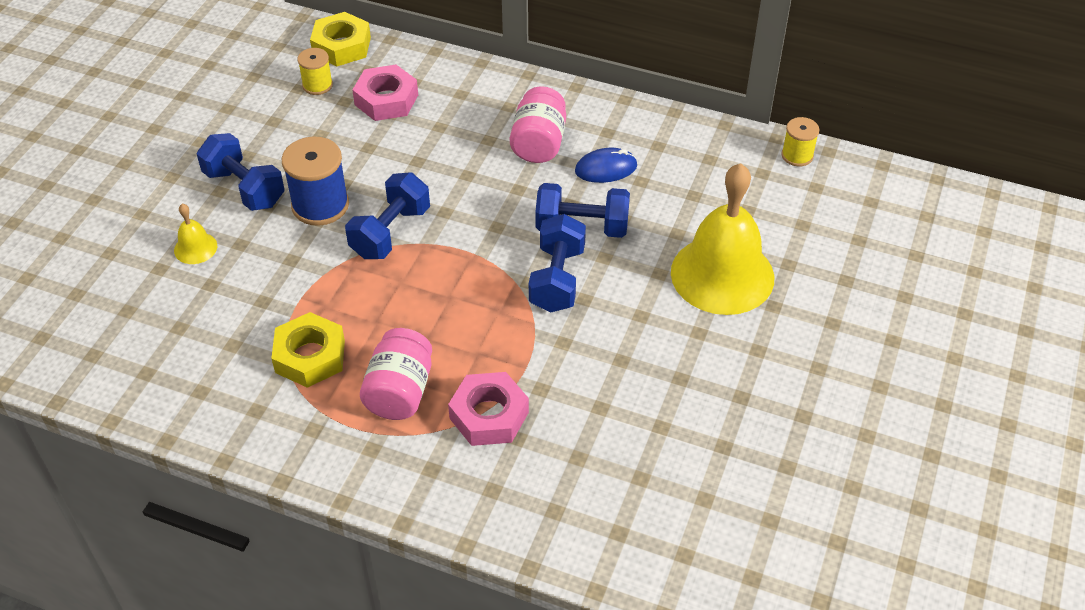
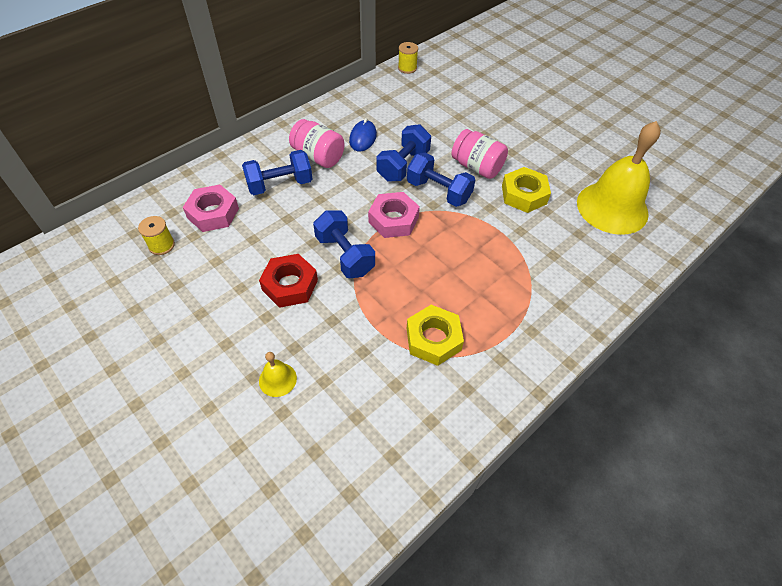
camera: 65 degrees left, 5 degrees up
(244, 188) = (236, 326): blue dumbbell -> blue dumbbell (280, 184)
(320, 205) = (290, 285): blue spool -> red nut
(341, 46) = (132, 218): yellow nut -> yellow nut (524, 195)
(400, 391) = (490, 299): pink jar -> pink jar (477, 167)
(489, 415) = (530, 261): pink nut -> pink nut (393, 219)
(722, 274) = (475, 127): yellow bell -> yellow bell (612, 207)

